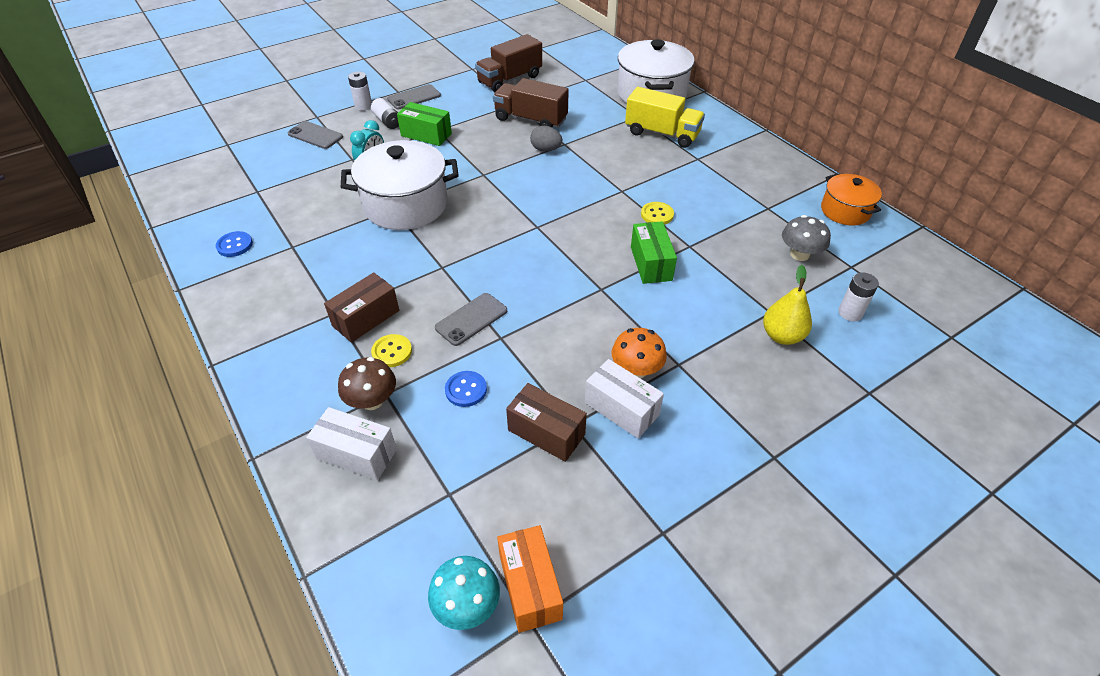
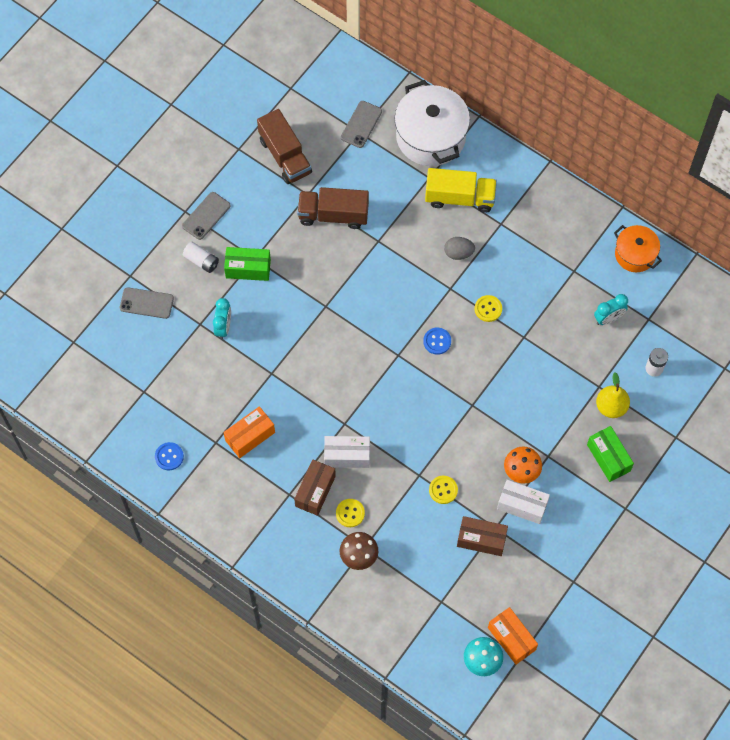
camera: 20 degrees left, 20 degrees up
(331, 251) = (250, 436): none -> orange box
(357, 454) = (371, 596): white box -> white box (347, 456)
(363, 106) = (165, 245): white battery -> none
(406, 205) = (279, 365): white pot -> none
(466, 390) = (416, 526): blue button -> blue button (437, 341)
(471, 319) = (391, 466): grey phone -> grey phone (361, 124)
(510, 79) = (285, 156): brown truck -> brown truck turned 60 degrees counterclockwise
(522, 361) = (443, 490): none -> yellow button
(546, 149) = (365, 254): grey egg -> grey egg (458, 253)
(651, 263) = (500, 366): green box -> green box (608, 458)
(799, 254) = (608, 318): grey mushroom -> turquoise clock

